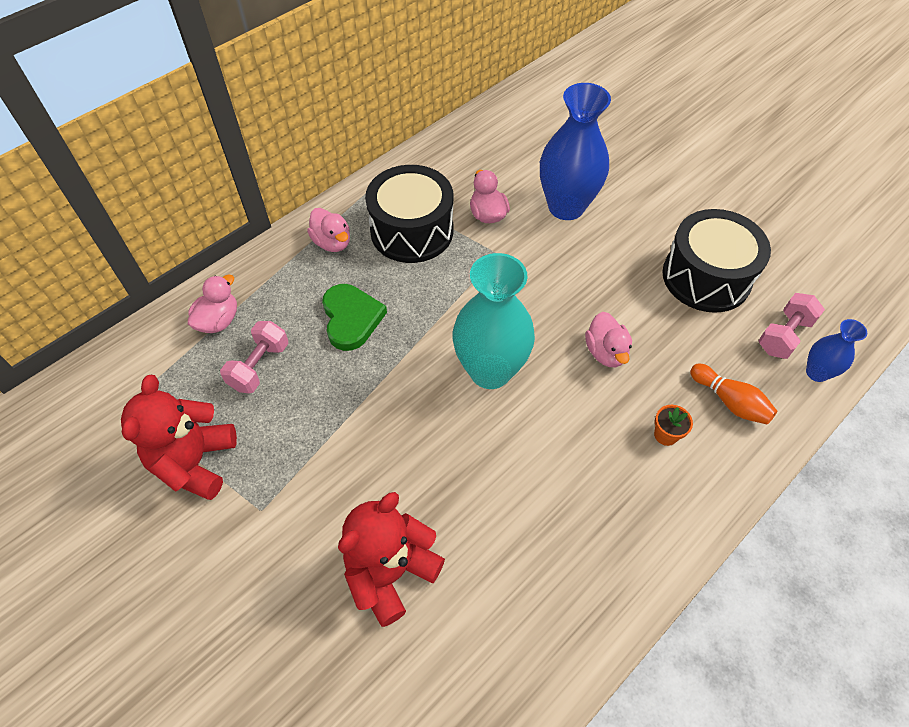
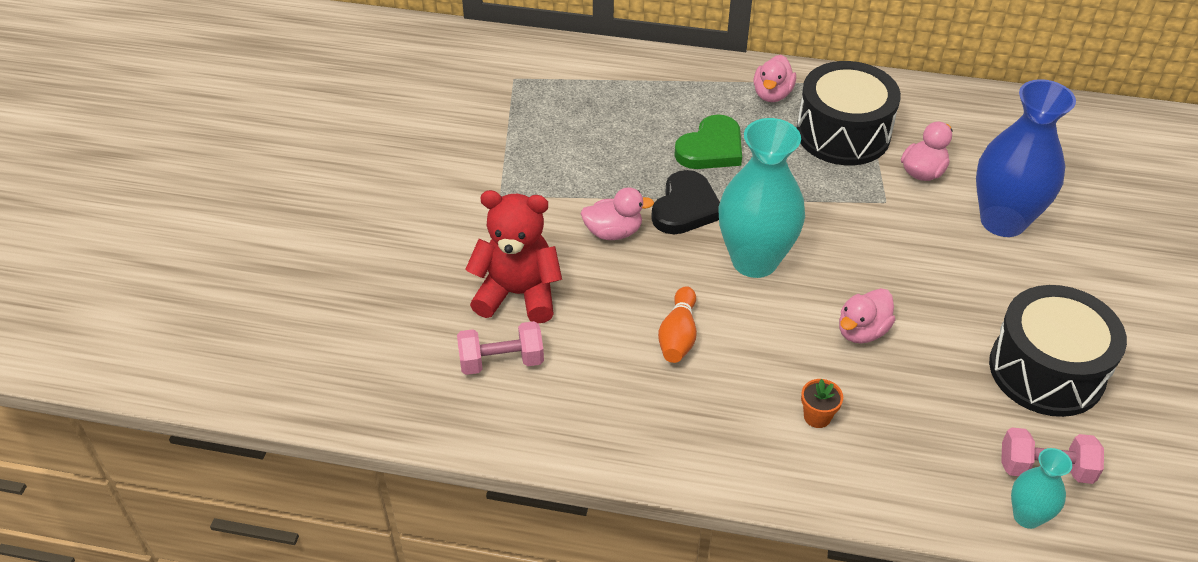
camera: 55 degrees right, 10 degrees down
(195, 462) = (504, 139): red teddy bear -> none
(218, 321) = (628, 78): pink duck -> pink duck (613, 232)
(259, 366) = (613, 124): pink dumbbell -> pink dumbbell (501, 361)
(398, 378) = (685, 207): none -> black heart
(729, 401) = (908, 453): orange bowling pin -> orange bowling pin (678, 336)
(816, 373) = (1027, 516): blue vase -> turquoise vase

